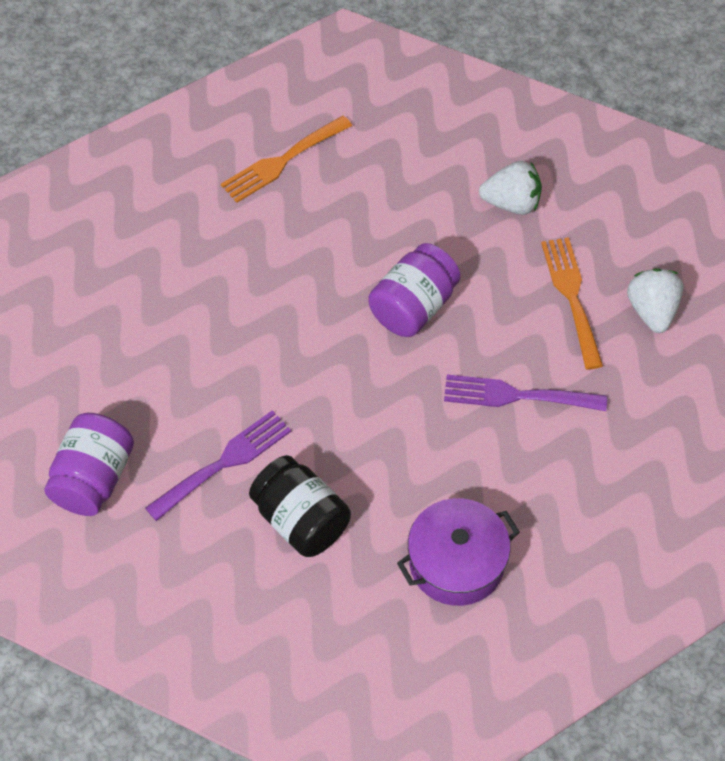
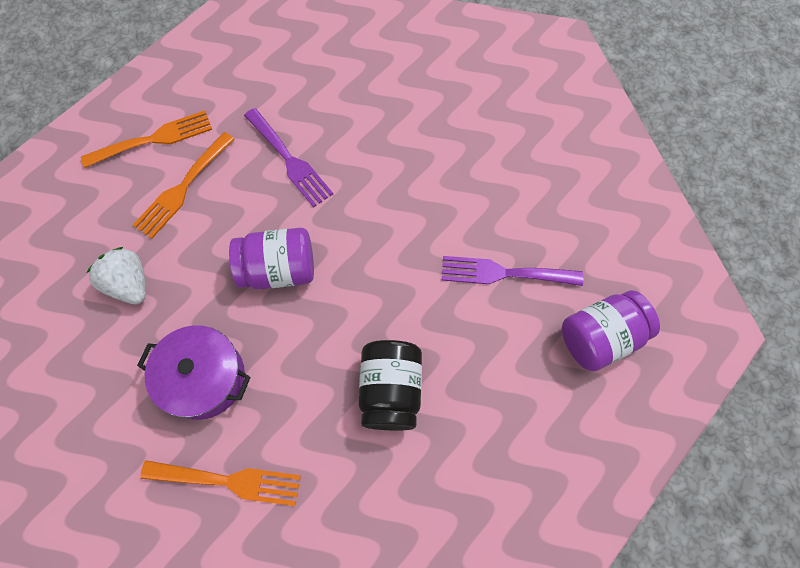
camera: 135 degrees left, 10 degrees up
(301, 520) = (491, 198): black jar -> black jar (391, 390)
(456, 563) = (429, 105): purple pot -> purple pot (204, 378)
(652, 311) = (154, 139): white strawberry -> orange fork

